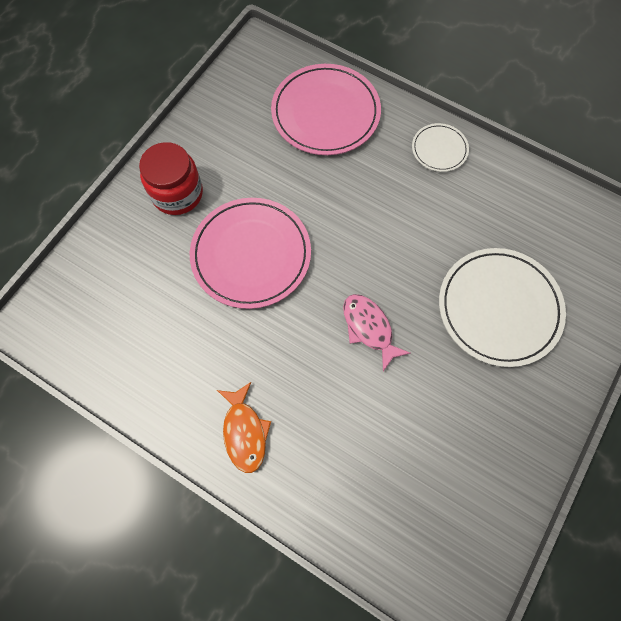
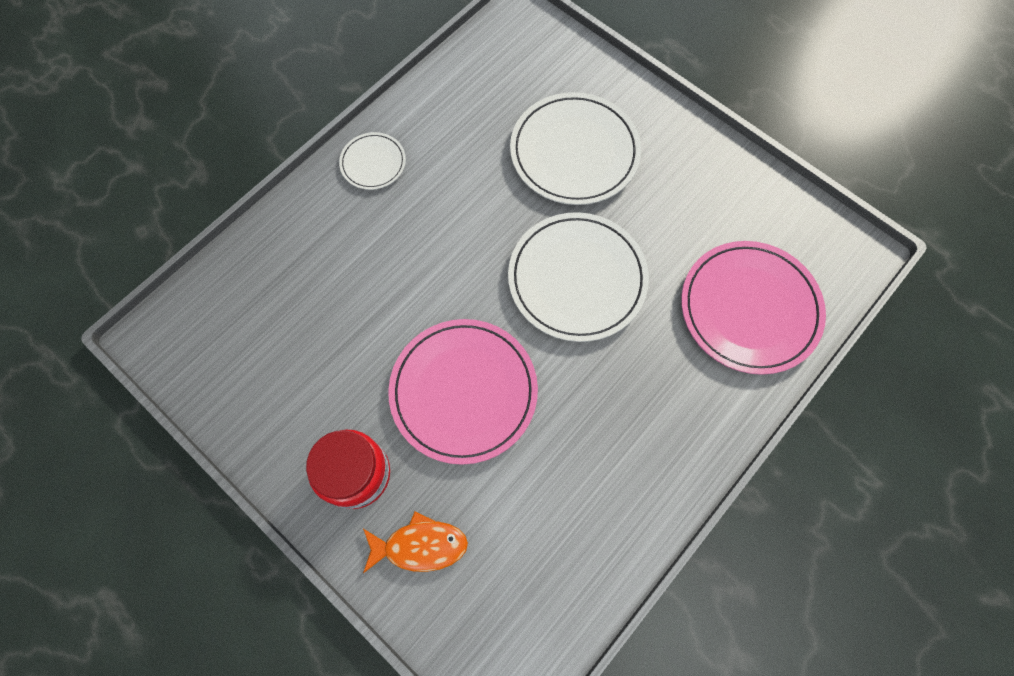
camera: 80 degrees left, 0 degrees up
(244, 432) = (677, 428): orange fish -> orange fish (420, 545)
(325, 113) = (286, 274): pink plate -> pink plate (749, 309)
(369, 328) = (577, 279): pink fish -> white plate

